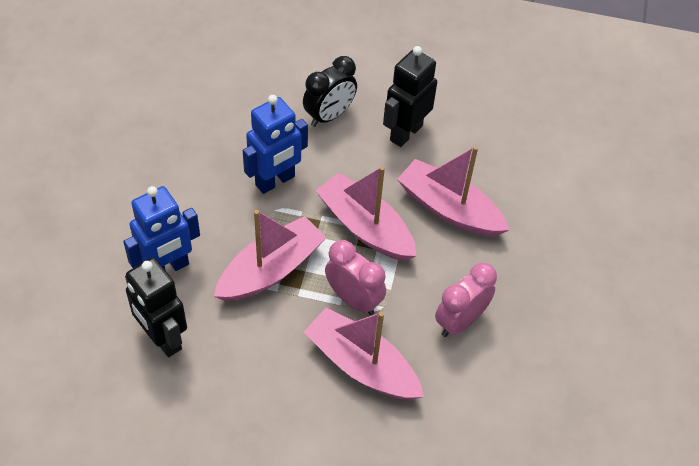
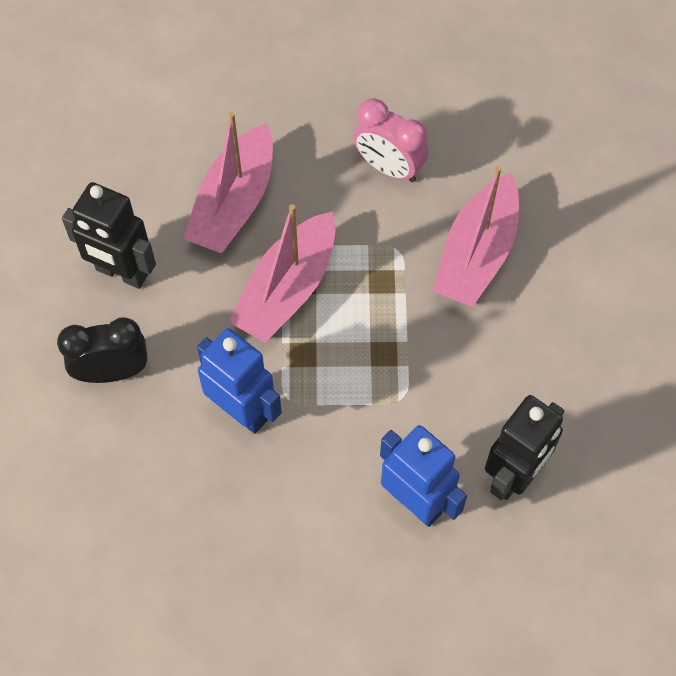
camera: 100 degrees left, 10 degrees up
(271, 270) = (381, 380): pink boat -> none
(329, 115) = (112, 371): black clock -> black clock turned 45 degrees counterclockwise
(353, 299) = (394, 280): pink clock -> none

